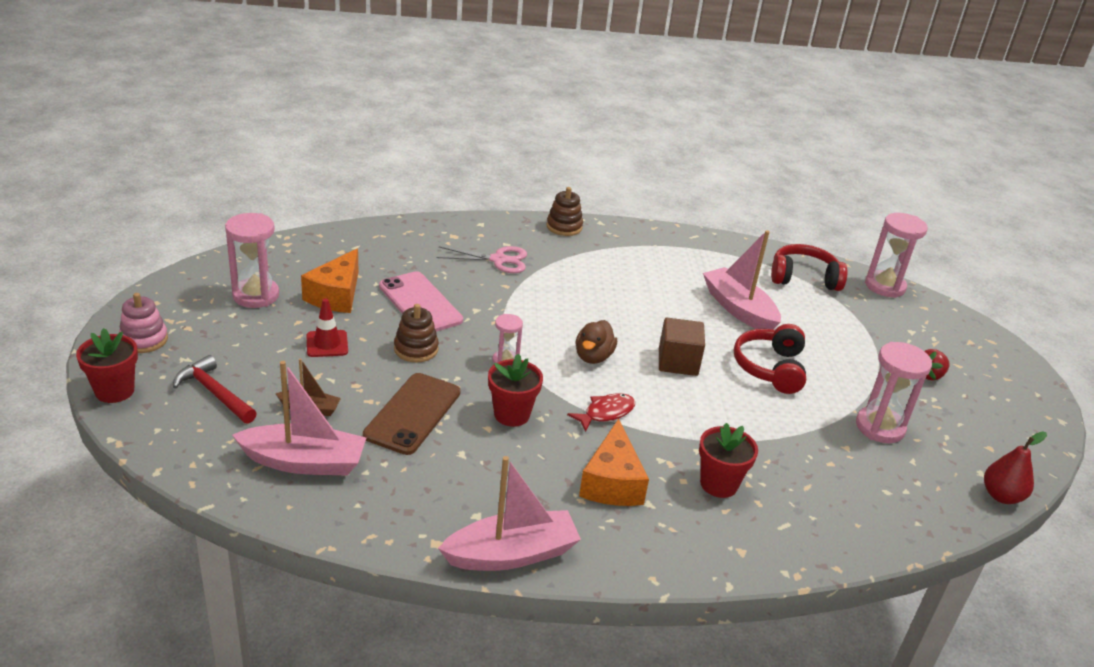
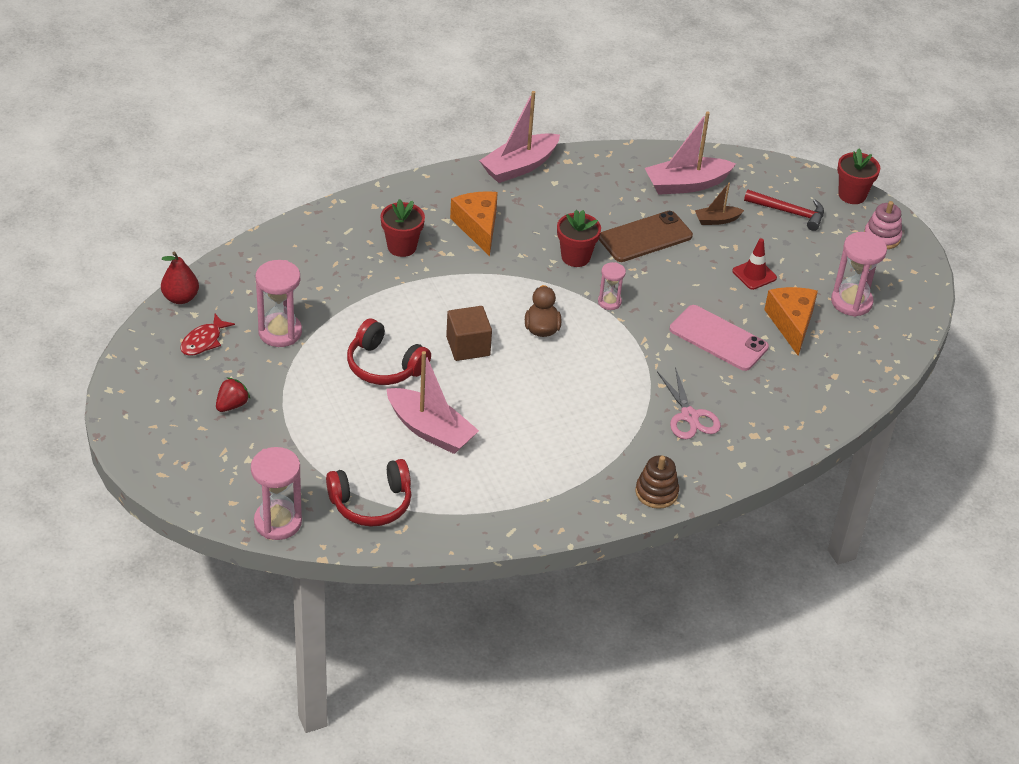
camera: 160 degrees right, 10 degrees up
(413, 413) = (645, 237): brown phone -> brown phone turned 60 degrees clockwise
(416, 349) = (685, 291): brown stacking toy -> none
(498, 260) = (689, 416): pink scissors -> pink scissors turned 90 degrees counterclockwise
(606, 413) = (507, 279): red fish -> red fish (203, 341)
(770, 368) = (384, 366): red headphones -> red headphones turned 135 degrees clockwise

